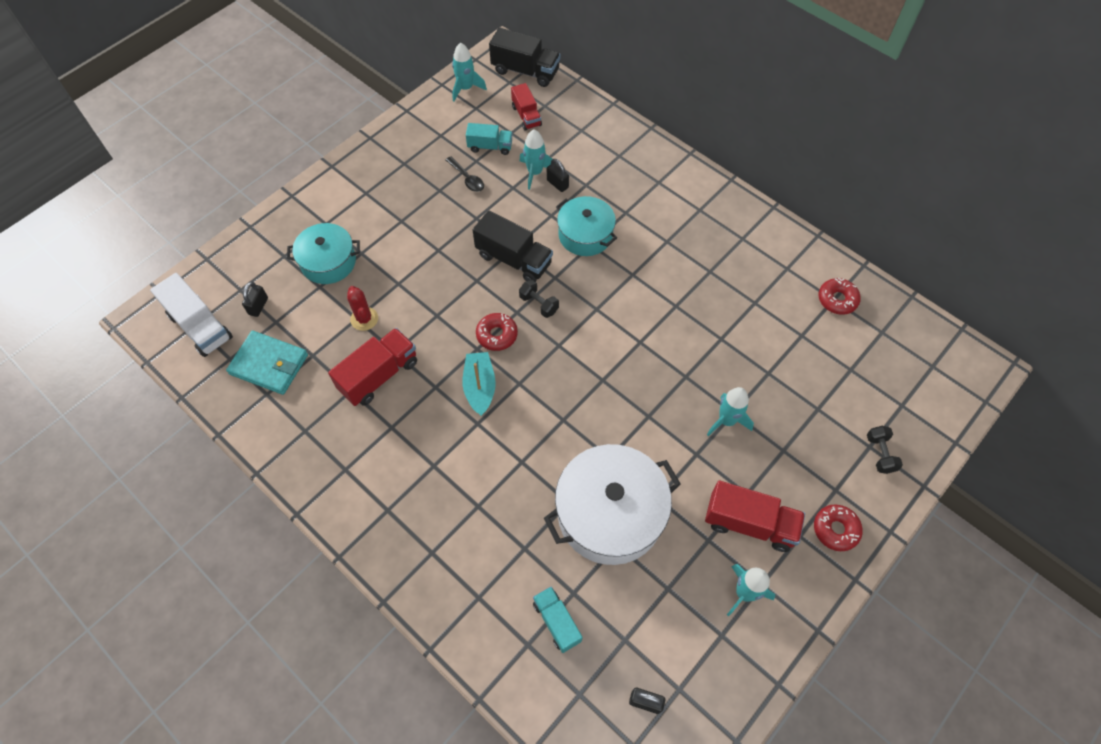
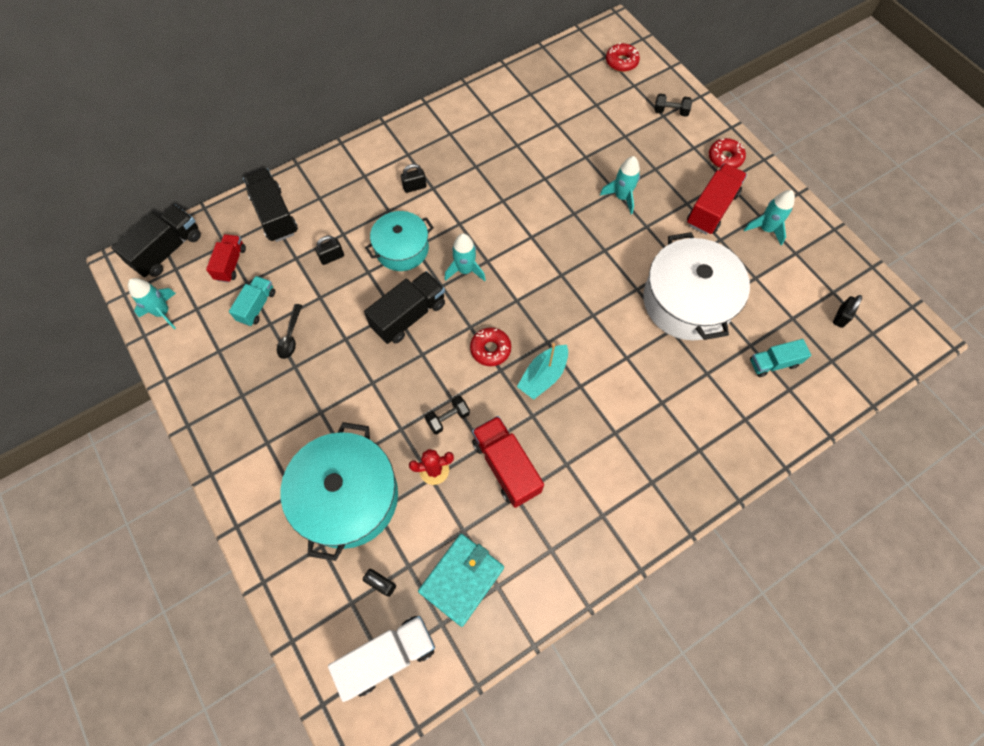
camera: 75 degrees left, 5 degrees up
(328, 262) = (348, 497): turquoise pot -> turquoise pot, size x1.62
(467, 179) = (290, 336): black spoon -> black spoon turned 120 degrees clockwise
(480, 387) = (543, 376): turquoise boat -> turquoise boat turned 60 degrees counterclockwise
(526, 116) = (231, 264): red truck -> red truck turned 75 degrees counterclockwise
(535, 173) = (309, 273): turquoise rocket -> turquoise rocket (465, 270)
(539, 304) = (467, 306): black dumbbell -> black dumbbell (448, 418)
(587, 130) = (275, 215): none -> black truck
(662, 226) = (414, 187): none -> black padlock
(837, 300) = (531, 91): red donut -> red donut (621, 62)

